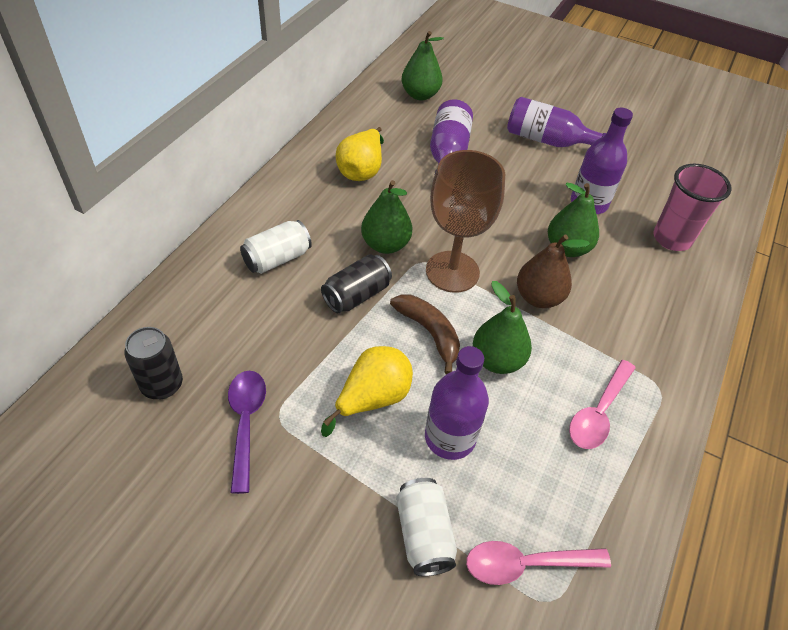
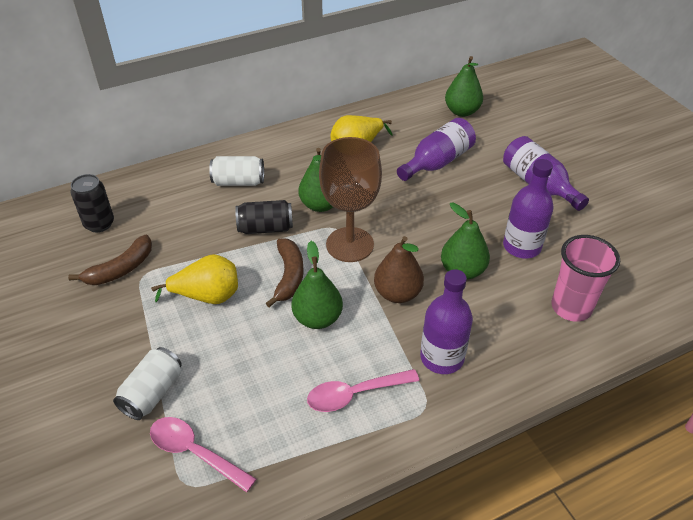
camera: 40 degrees right, 5 degrees down
(246, 423) = (121, 269): purple spoon -> brown banana
(450, 437) = (230, 347): purple bottle -> purple bottle (442, 357)

